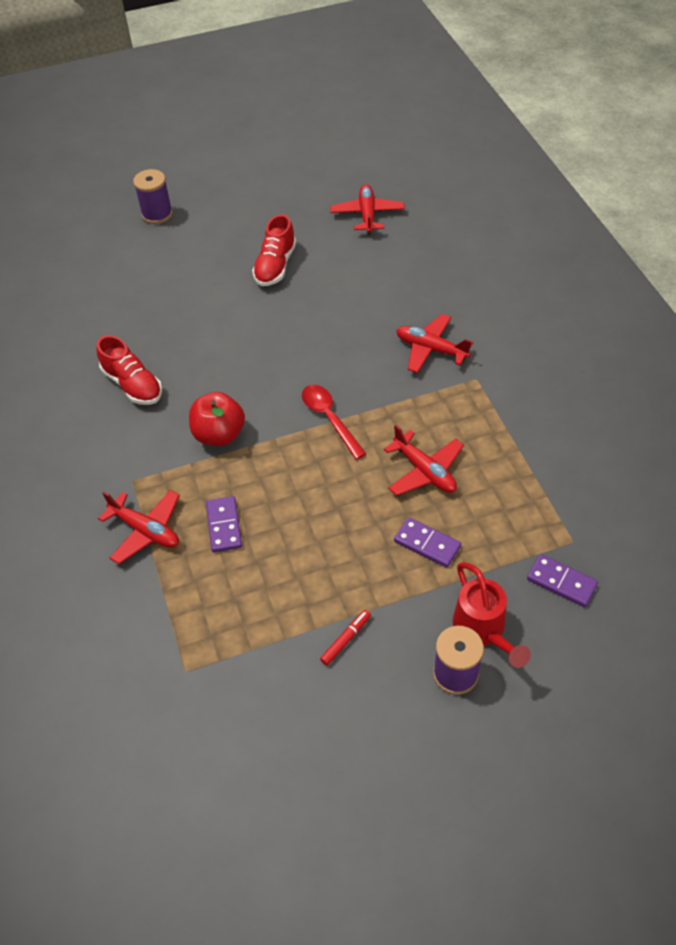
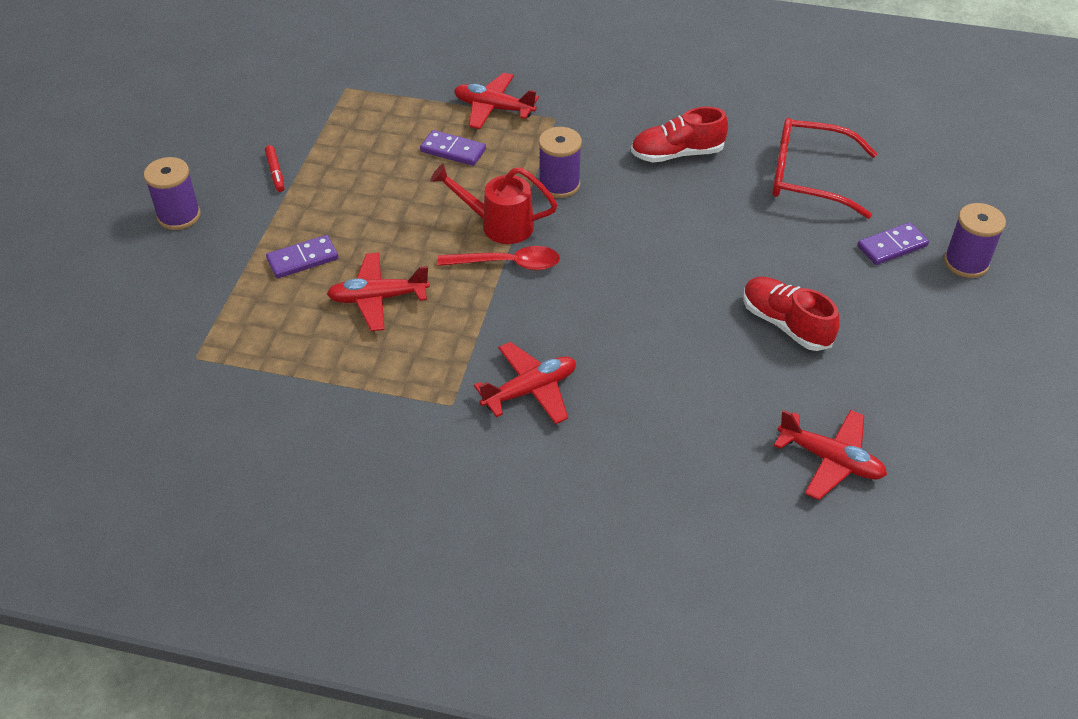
camera: 120 degrees right, 5 degrees down
(115, 306) = (809, 178): none -> red glasses
(145, 530) = (493, 108): red plane -> red plane turned 45 degrees clockwise
(219, 434) = (559, 185): red apple -> purple spool
(483, 630) = (191, 250): red watering can -> red watering can (499, 225)
(561, 582) = (170, 323): purple domino -> purple domino (892, 246)

